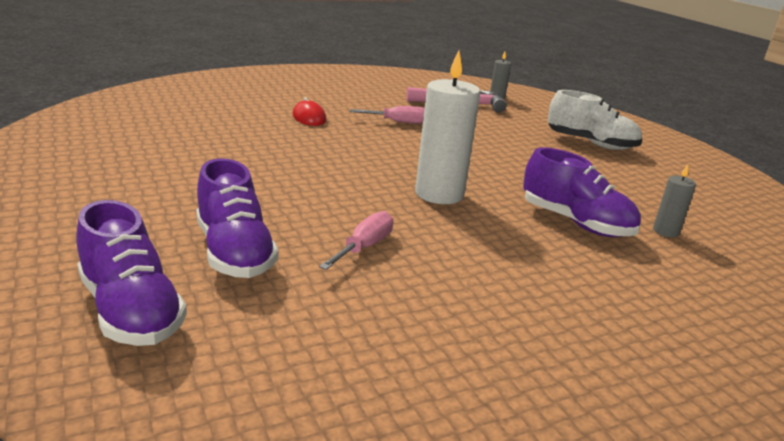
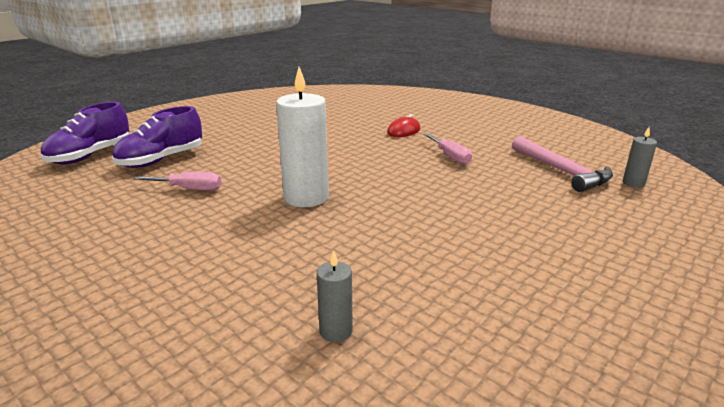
camera: 70 degrees right, 0 degrees up
(575, 223) = (305, 267): purple shoe -> none
(591, 143) = (576, 257): white shoe -> none

